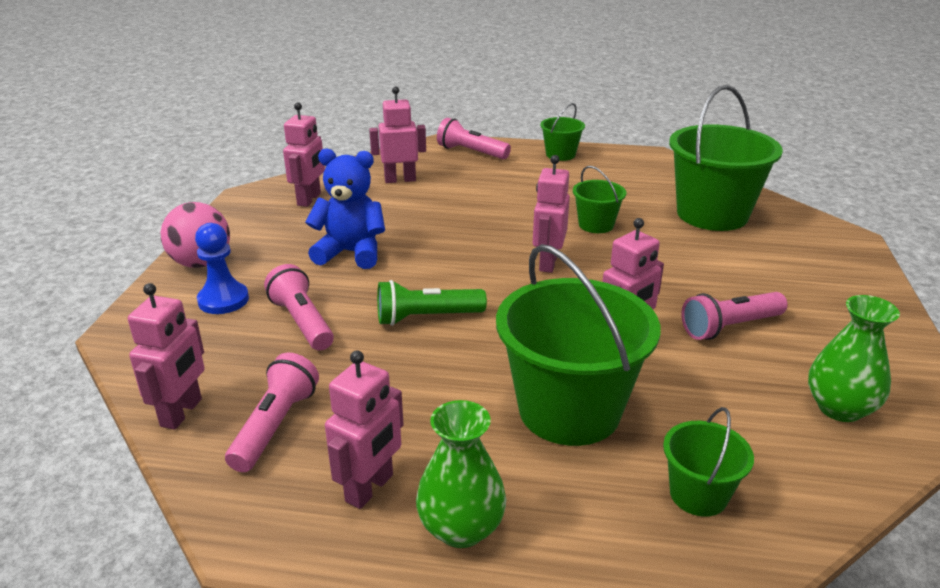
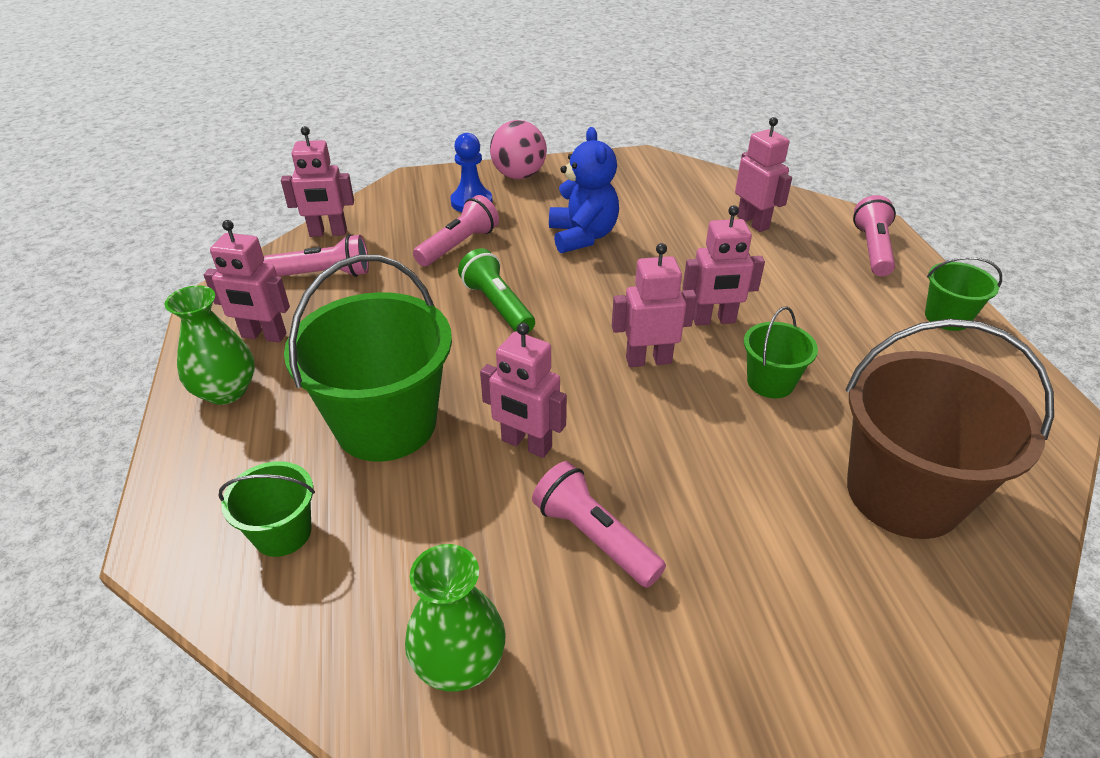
camera: 70 degrees right, 10 degrees up
(309, 199) = (664, 187): pink robot -> pink robot (713, 320)
(712, 214) = (903, 493): green bucket -> brown bucket

